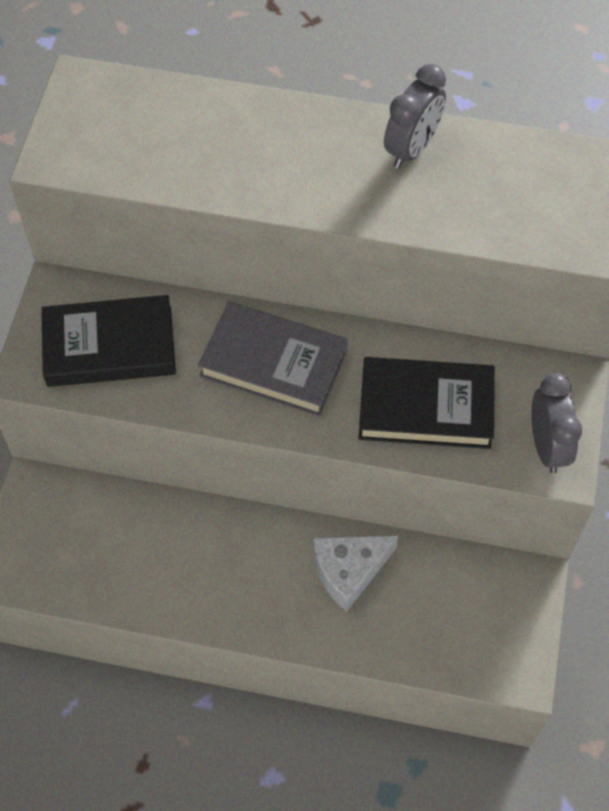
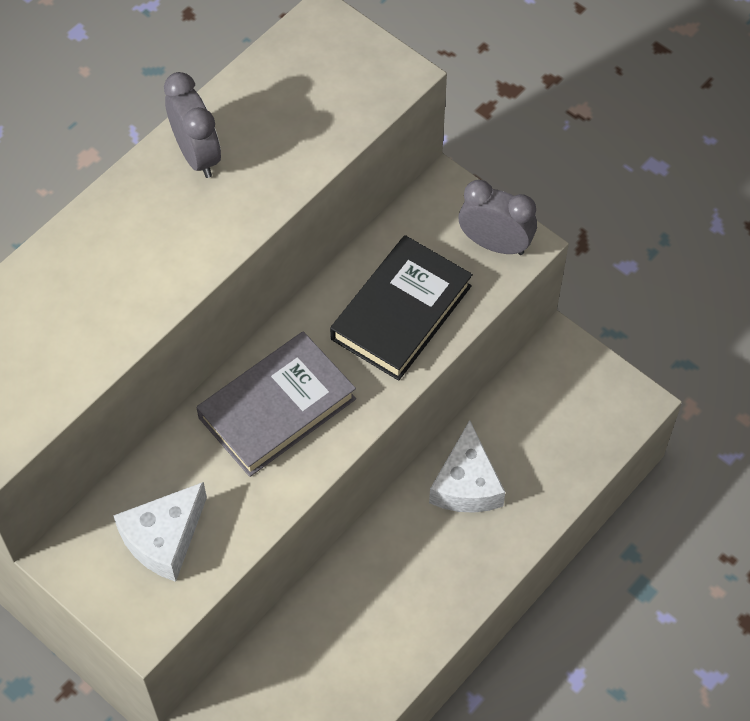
camera: 60 degrees left, 0 degrees up
(109, 346) = (164, 539): black book -> white cheese

